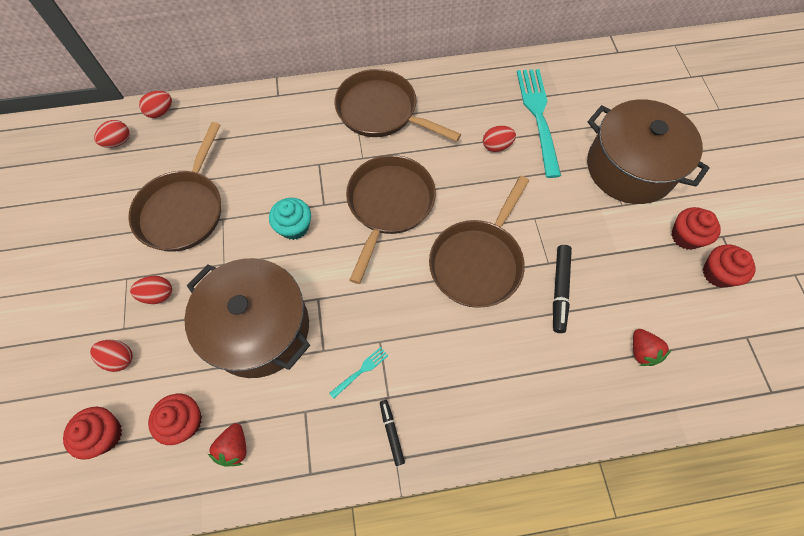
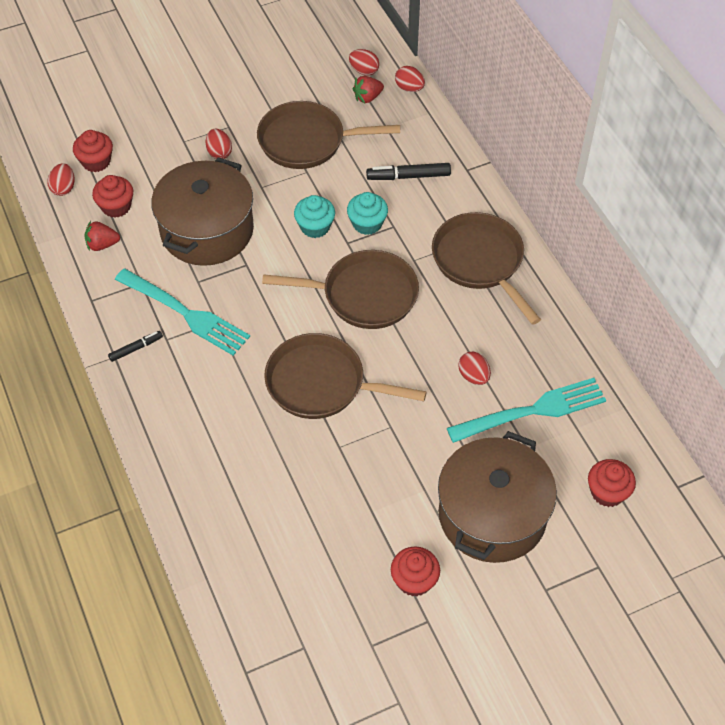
camera: 75 degrees right, 10 degrees down
(119, 358) = (158, 148): red egg -> red egg (63, 188)
(307, 183) = (367, 223): none -> turquoise cupcake
(361, 371) = (185, 313): turquoise fork -> turquoise fork, size x2.44
(381, 111) = (480, 262): brown pan -> brown pan turned 45 degrees counterclockwise
(559, 290) = (310, 461): black marker -> black marker (408, 176)
(642, 351) = (261, 543): red strawberry -> red strawberry (367, 97)
(717, 273) = (375, 616): red cupcake -> red cupcake (607, 492)

